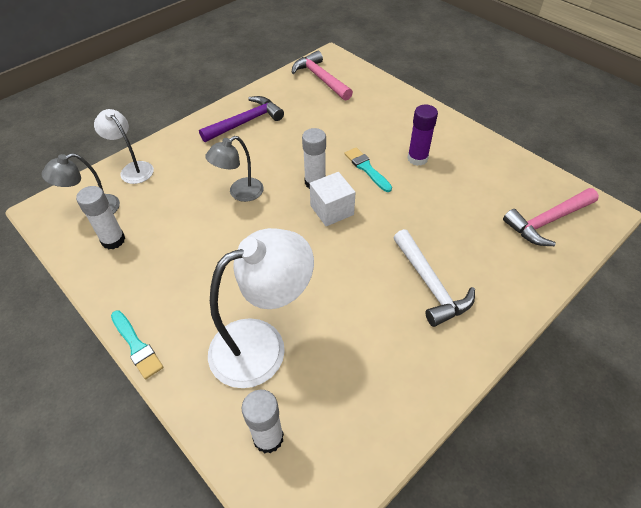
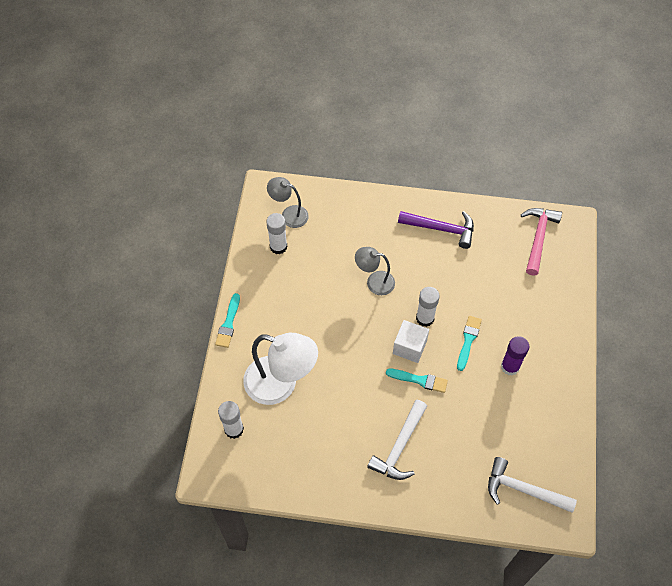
camera: 50 degrees right, 10 degrees up
(133, 169) = (337, 203): white lamp -> none
(372, 224) = (419, 380): none -> turquoise brush
(547, 221) = (523, 490): pink hammer -> white hammer

